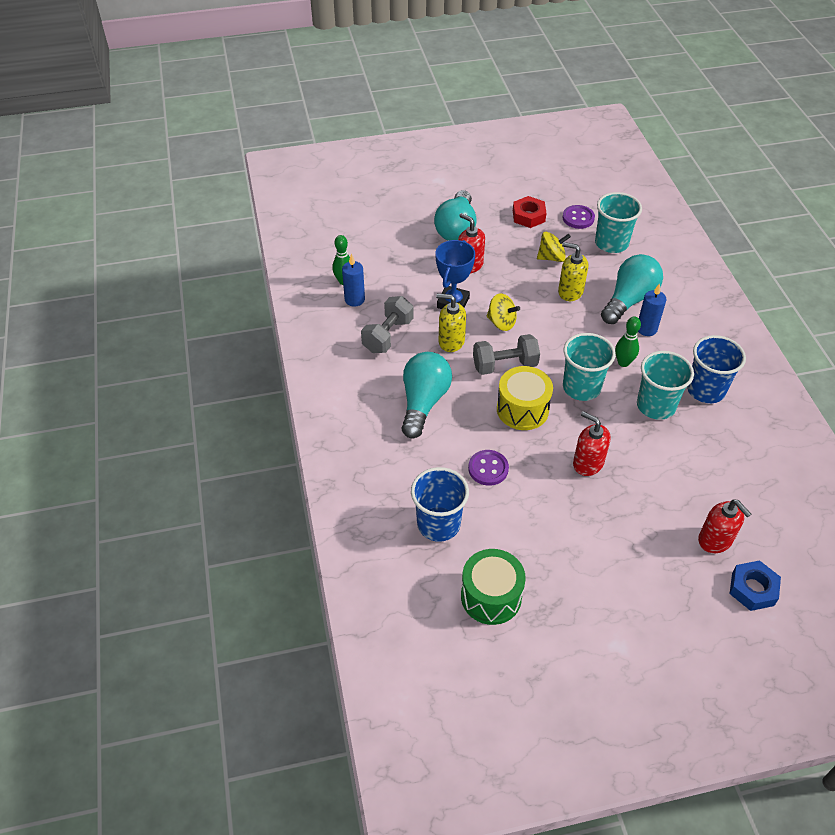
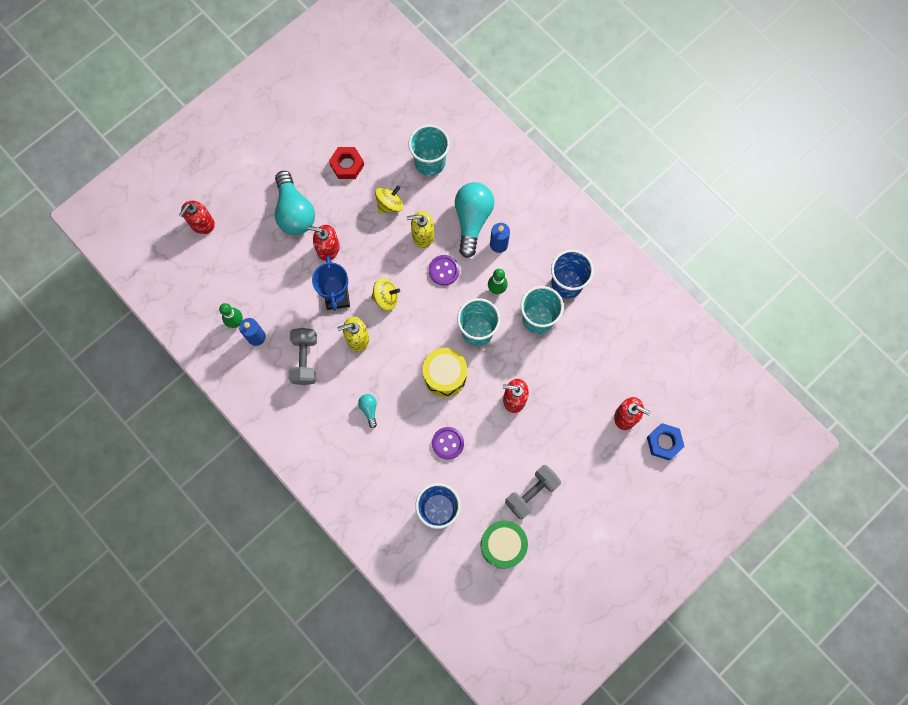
camera: 30 degrees left, 25 degrees up
(367, 205) = (202, 224): none -> red soap dispenser
(423, 402) = (369, 409): turquoise light bulb -> turquoise light bulb, size x0.44
(505, 365) = (410, 340): grey dumbbell -> grey dumbbell (531, 493)
(578, 218) = (389, 146): purple button -> purple button (444, 270)

